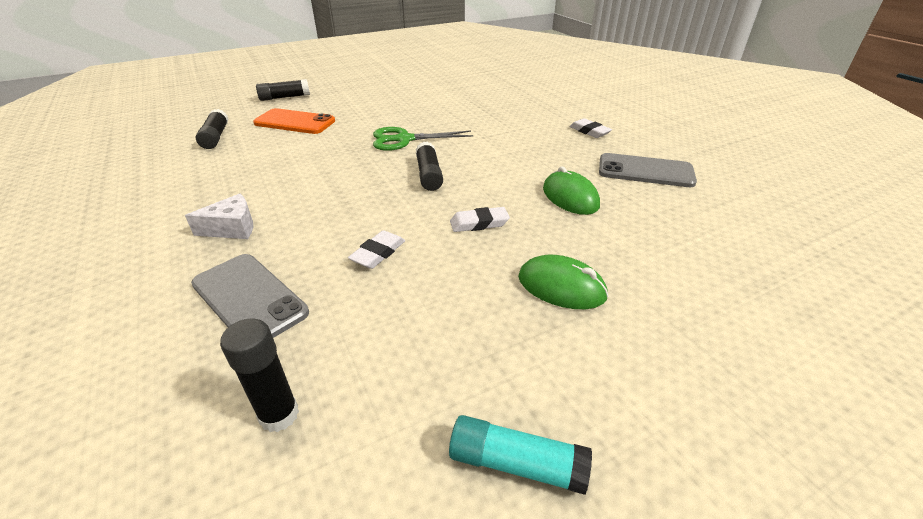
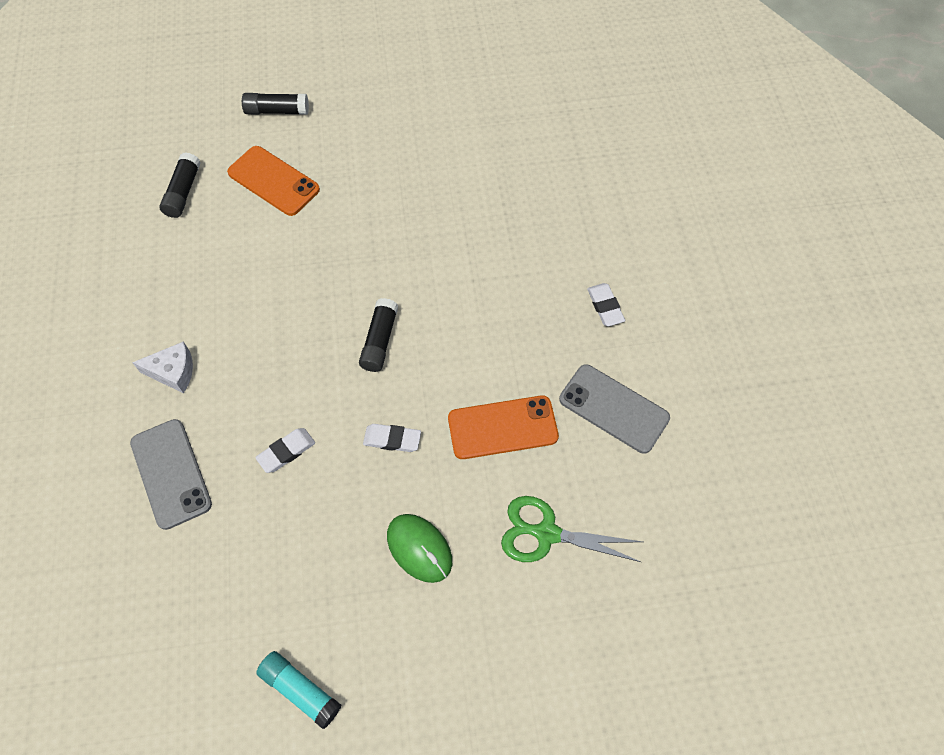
camera: 20 degrees right, 25 degrees up
(279, 415) = (169, 597): black glue stick -> none
(404, 139) = (382, 259): green scissors -> green scissors (547, 533)
(570, 197) = (502, 428): green mouse -> orange phone

